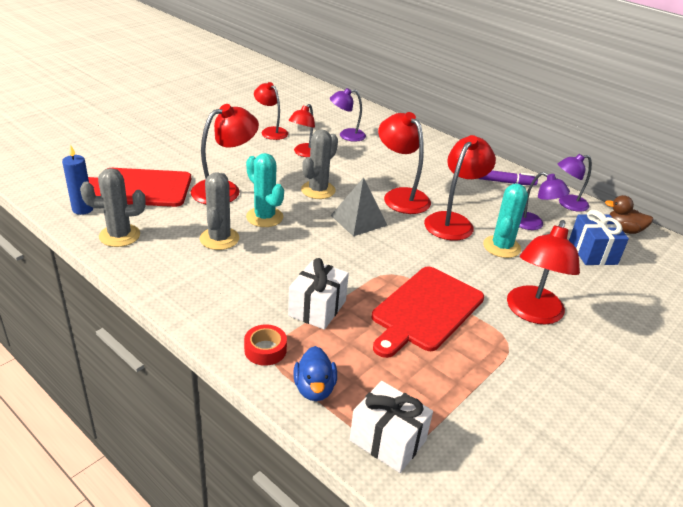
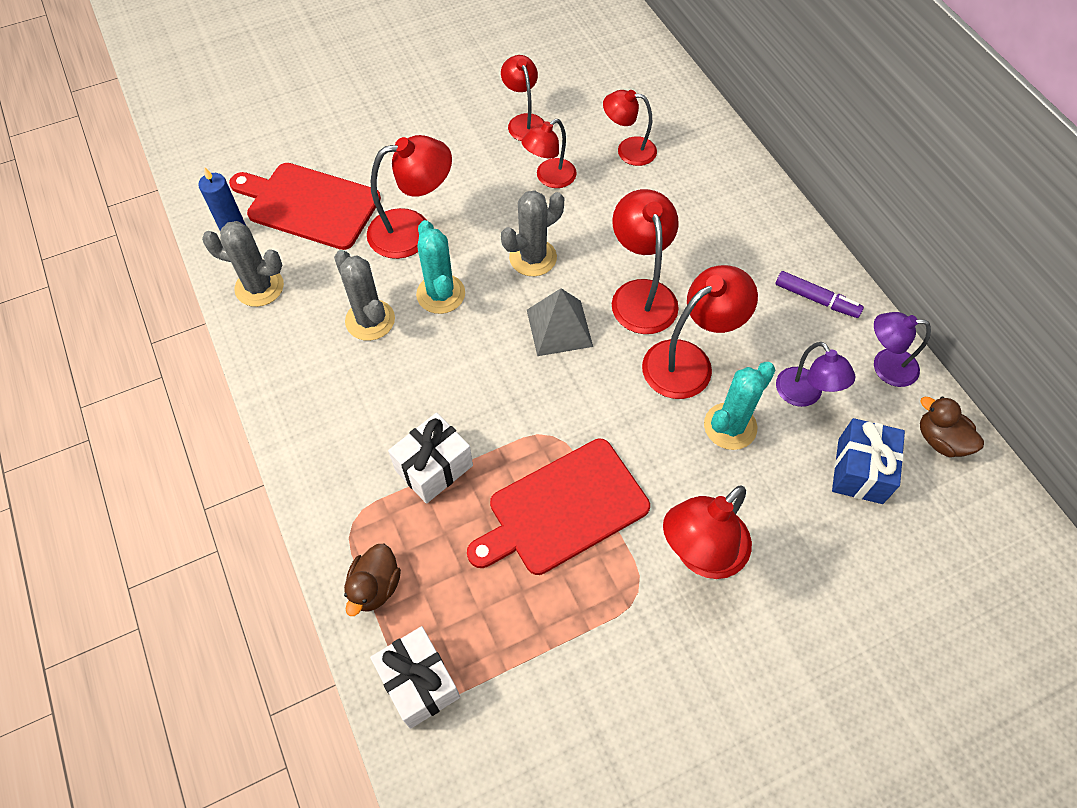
camera: 25 degrees right, 25 degrees up
(219, 239) = (370, 320): grey cactus -> grey cactus turned 60 degrees counterclockwise
(265, 350) = (347, 514): red tape -> none
(314, 389) = (375, 586): blue duck -> brown duck
(346, 135) = (628, 150): purple lamp -> red lamp

